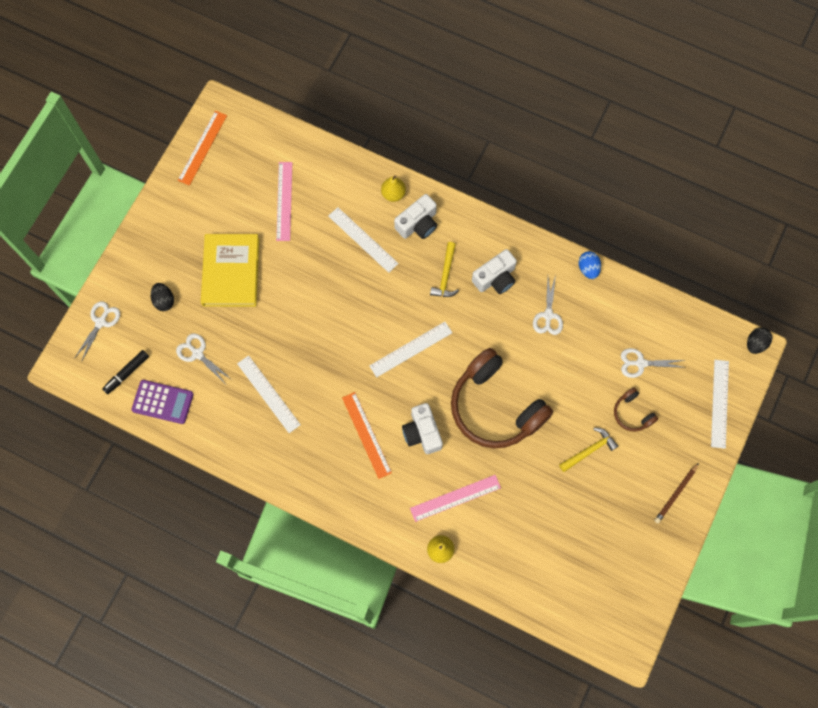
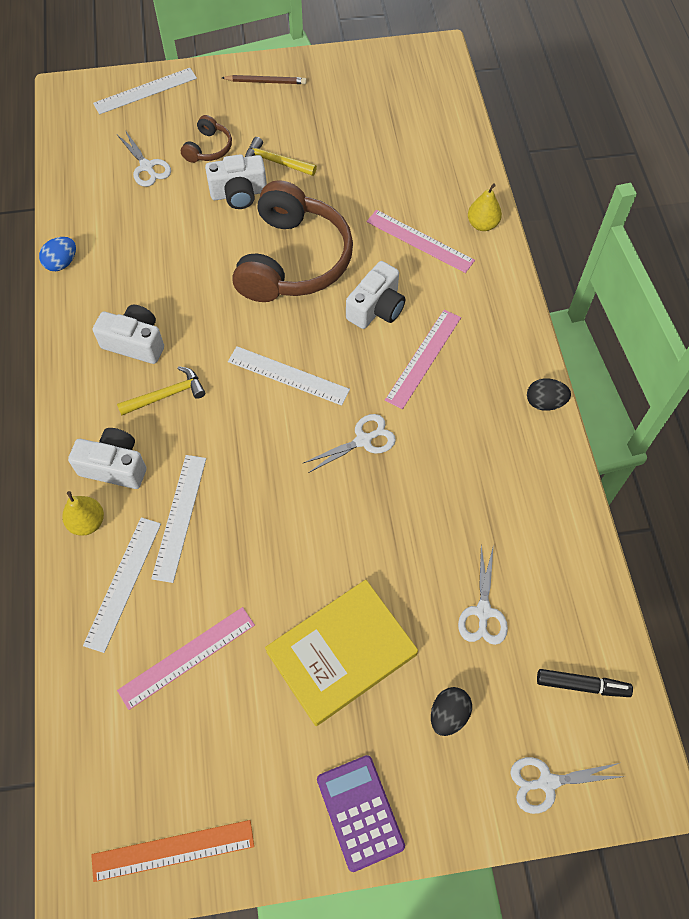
camera: 125 degrees left, 10 degrees down
(163, 402) = (577, 608): purple calculator -> purple calculator (360, 812)
(268, 394) = (463, 490): white ruler -> white ruler (123, 583)
(366, 435) = (424, 358): orange ruler -> pink ruler
(548, 315) = (148, 269): white scissors -> white scissors (363, 440)
(576, 408) = (239, 193): none -> white camera
(755, 343) = (58, 92): black egg -> black egg (544, 402)

